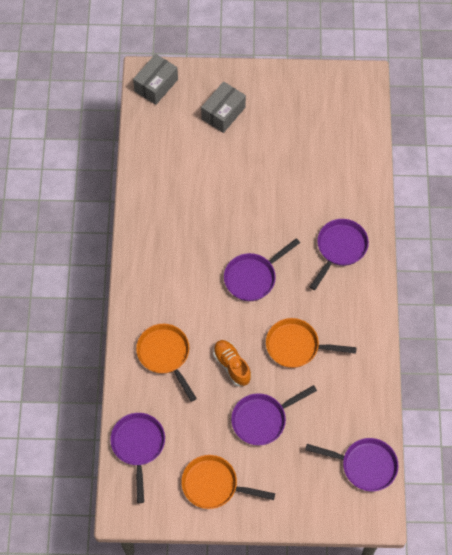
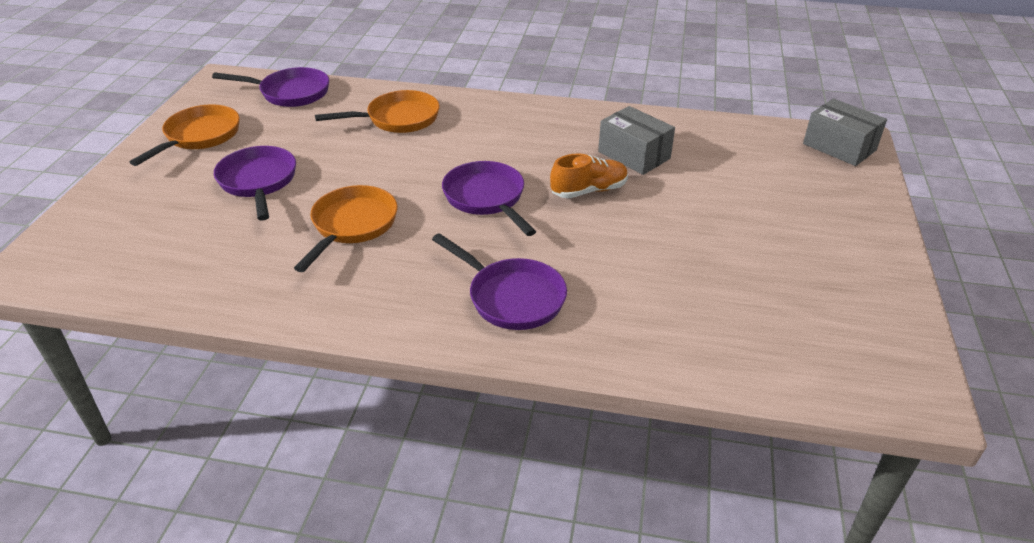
camera: 100 degrees right, 25 degrees down
(223, 113) = (796, 202): grey box -> grey box (634, 155)
(232, 365) = (354, 166): orange shoe -> orange shoe (589, 191)
(364, 465) = (112, 268): purple pan -> none

